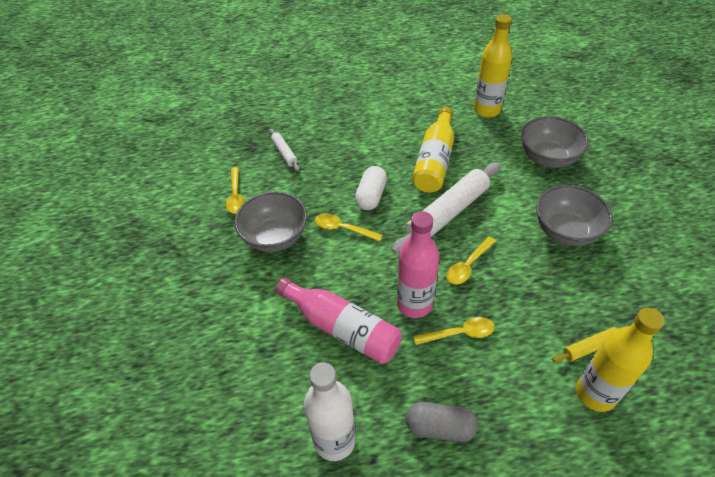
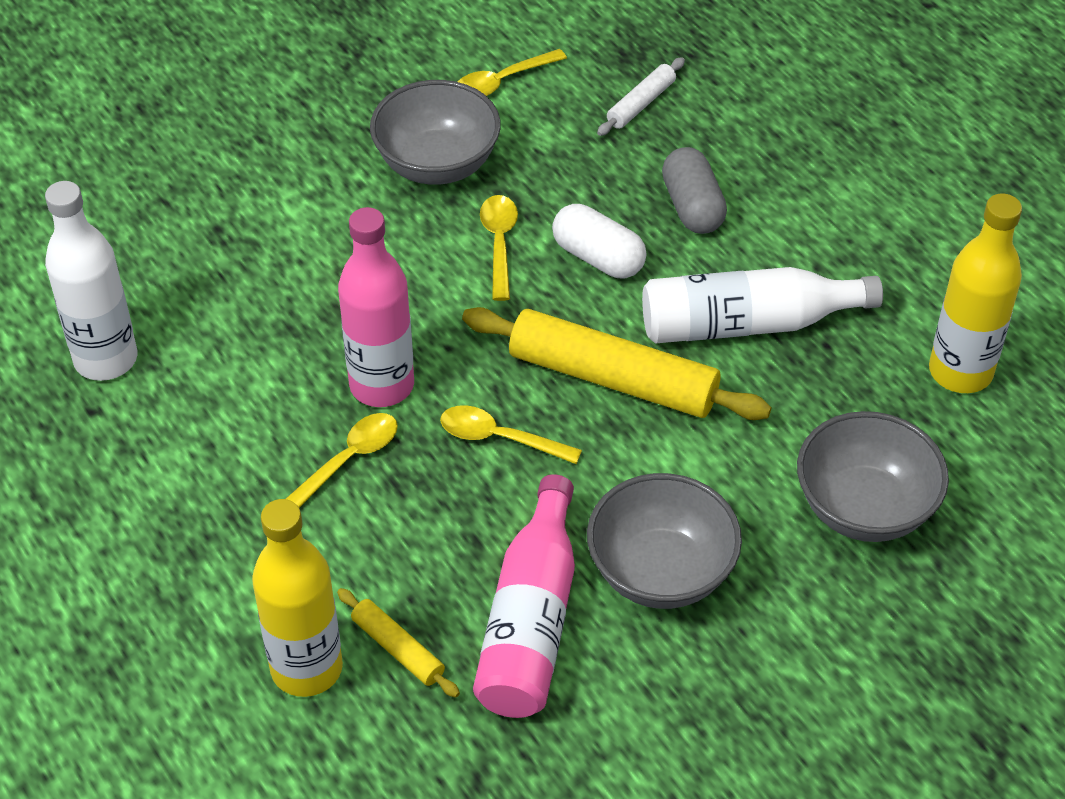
camera: 65 degrees right, 0 degrees up
(342, 328) = (295, 308): pink bottle -> pink bottle (530, 620)
(371, 196) = (598, 257): white capsule -> white capsule turned 45 degrees clockwise
(434, 160) = (747, 324): yellow bottle -> white bottle
(440, 427) = (170, 475): grey capsule -> grey capsule (692, 207)
(447, 213) = (613, 379): white rolling pin -> yellow rolling pin
(459, 333) = (349, 459): yellow spoon -> yellow spoon turned 105 degrees counterclockwise

